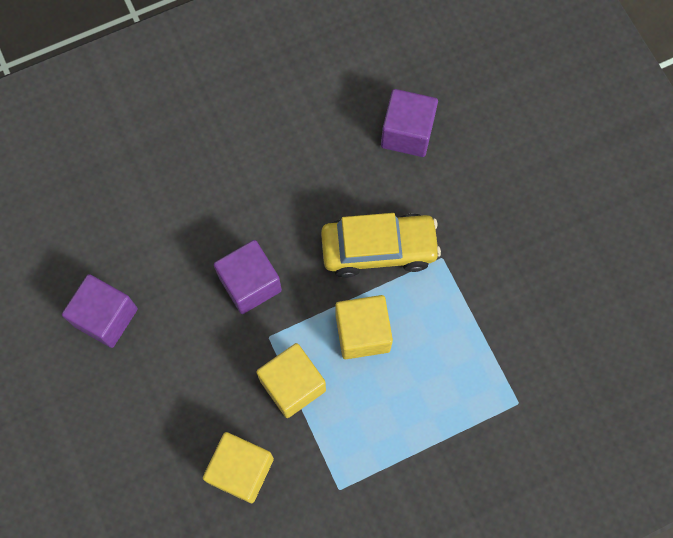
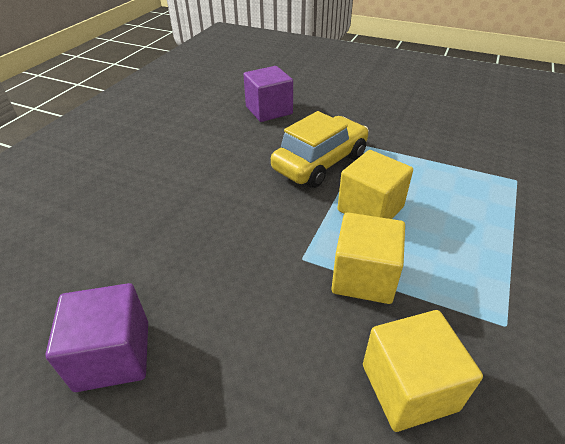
camera: 40 degrees left, 30 degrees down
(250, 284) = (246, 235): purple cube -> none

